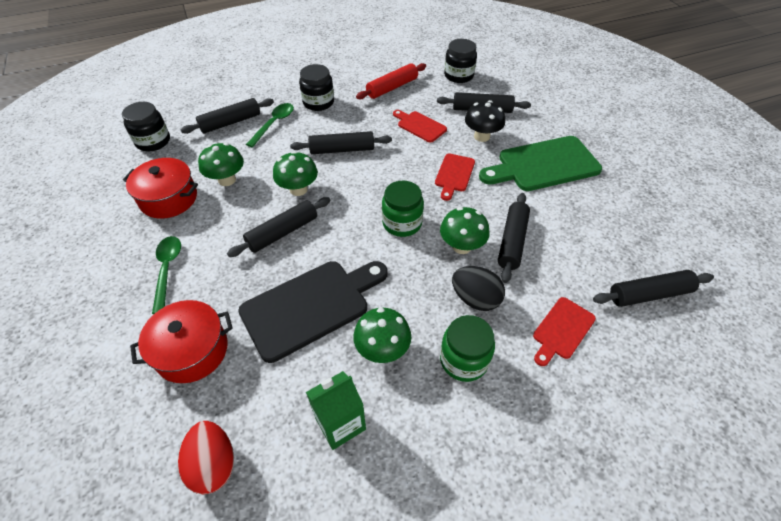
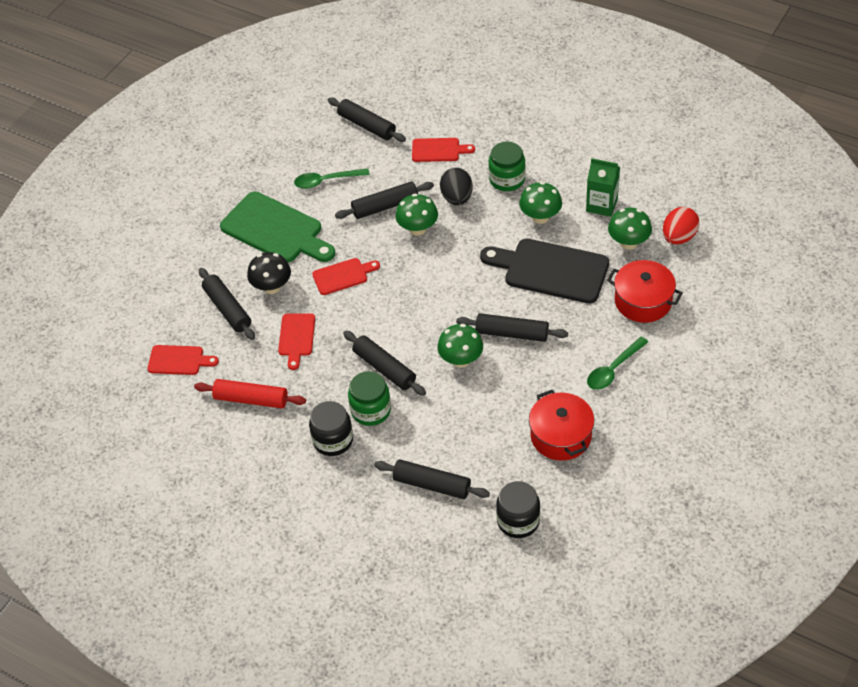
camera: 125 degrees left, 0 degrees up
(227, 180) = (501, 416): green mushroom -> green mushroom (628, 242)
(274, 124) = (399, 448): green spoon -> green spoon (326, 181)
(402, 223) = (429, 273): green jar -> green jar (371, 410)
(458, 75) = (179, 360): black jar -> red cutting board

